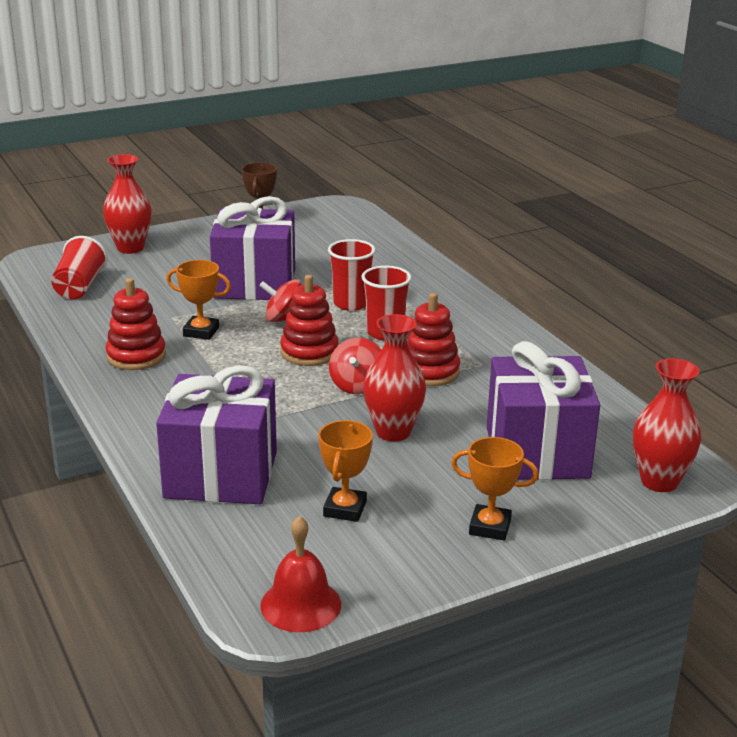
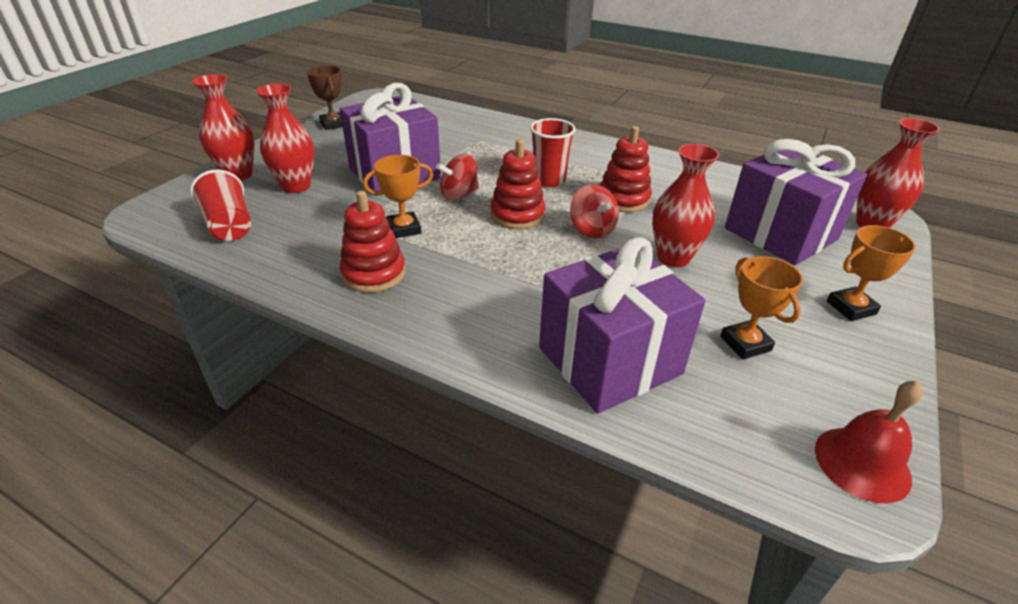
camera: 35 degrees left, 10 degrees up
(162, 271) = (296, 186): none -> red vase
(351, 303) = (492, 166): red cup -> none

